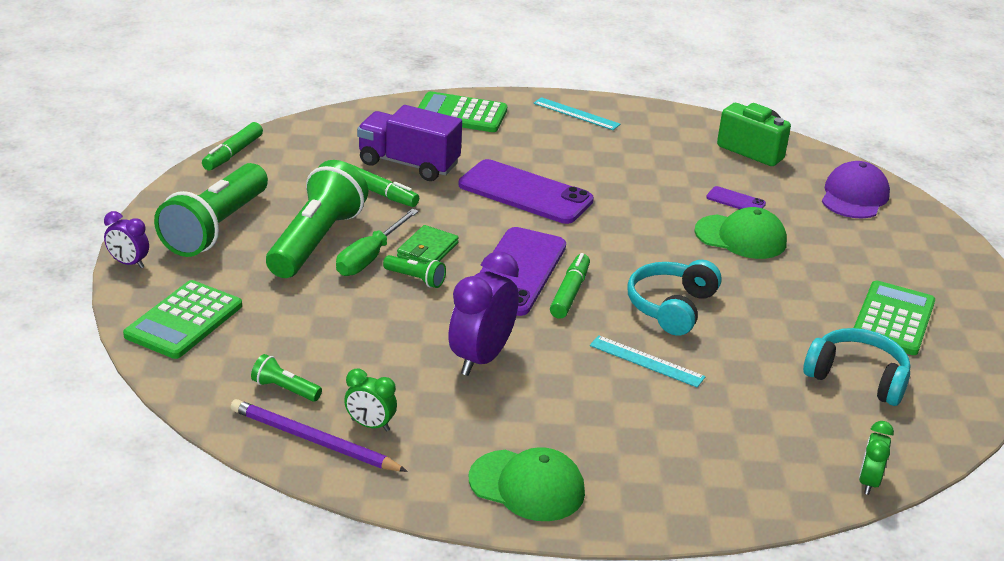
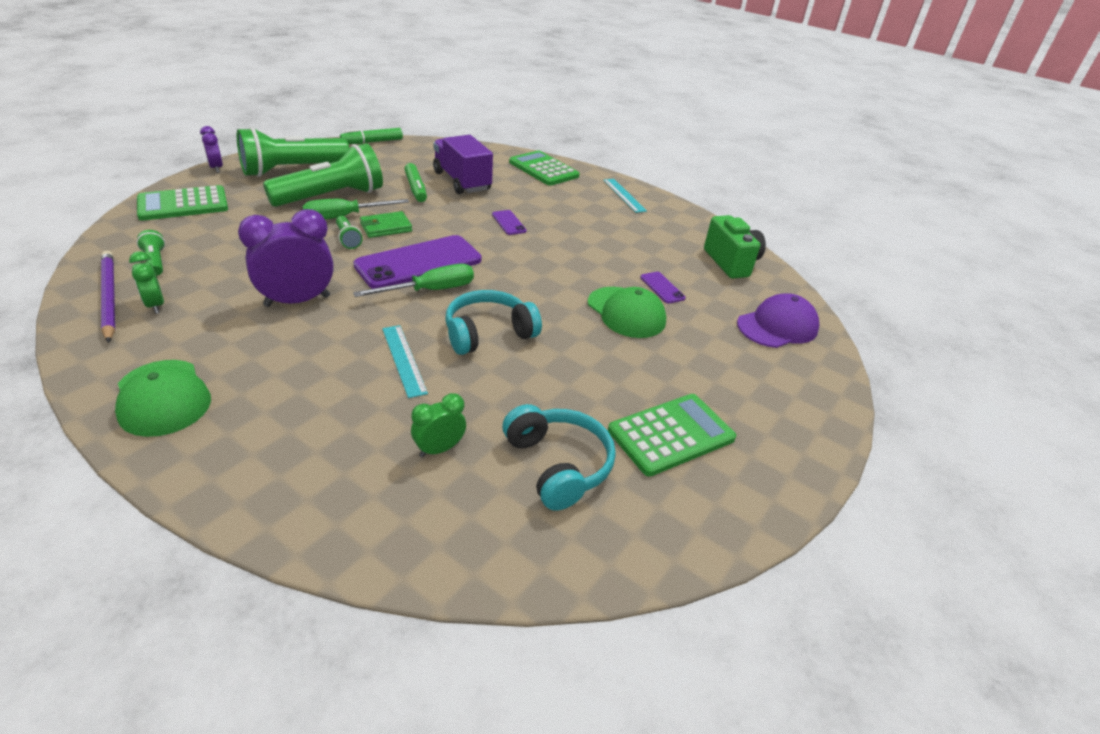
camera: 35 degrees right, 5 degrees up
(525, 193) = (509, 223): purple phone -> purple phone, size x0.44
(569, 293) = (430, 290): green marker -> green screwdriver
(868, 482) = (417, 566): green clock -> green clock (439, 449)

